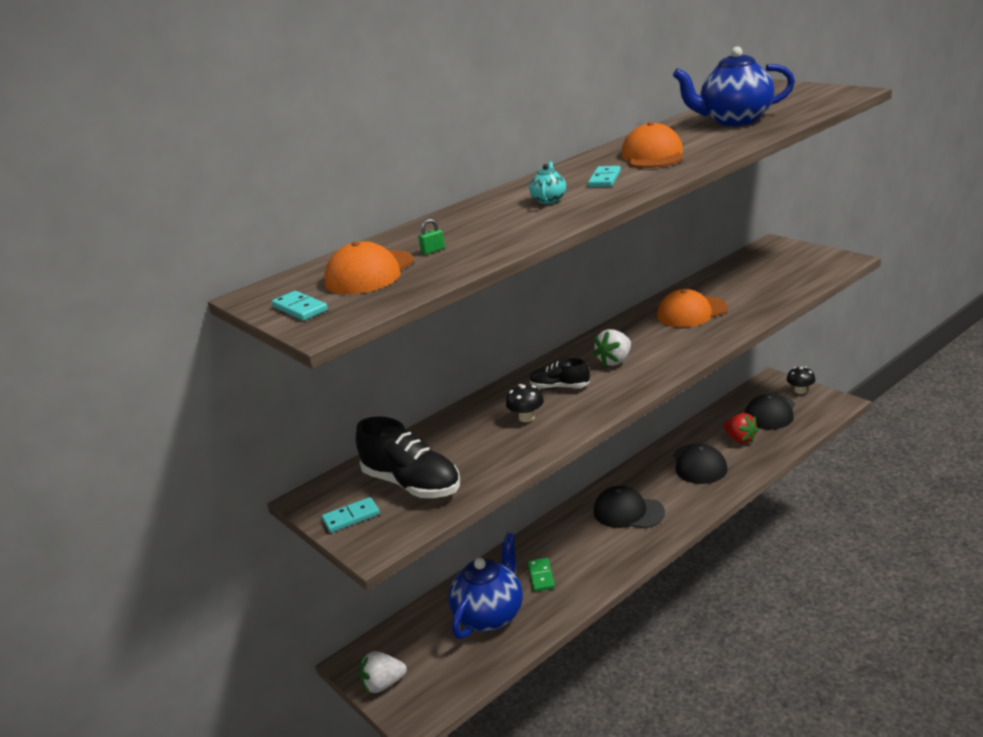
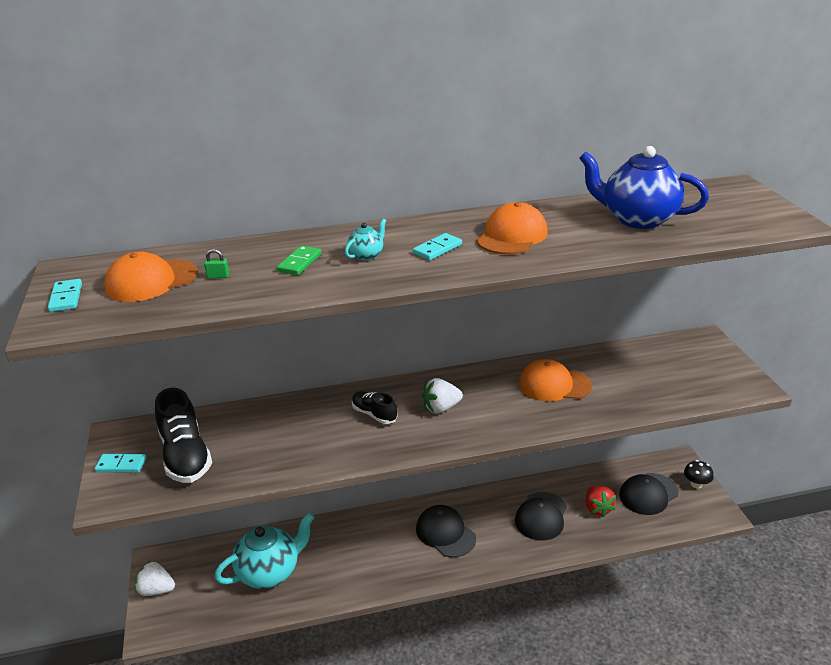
camera: 25 degrees right, 5 degrees up
(490, 615) = (270, 572): blue teapot -> turquoise teapot
(526, 417) = (320, 433): black mushroom -> none
(541, 576) = (332, 557): green domino -> green domino (299, 262)

